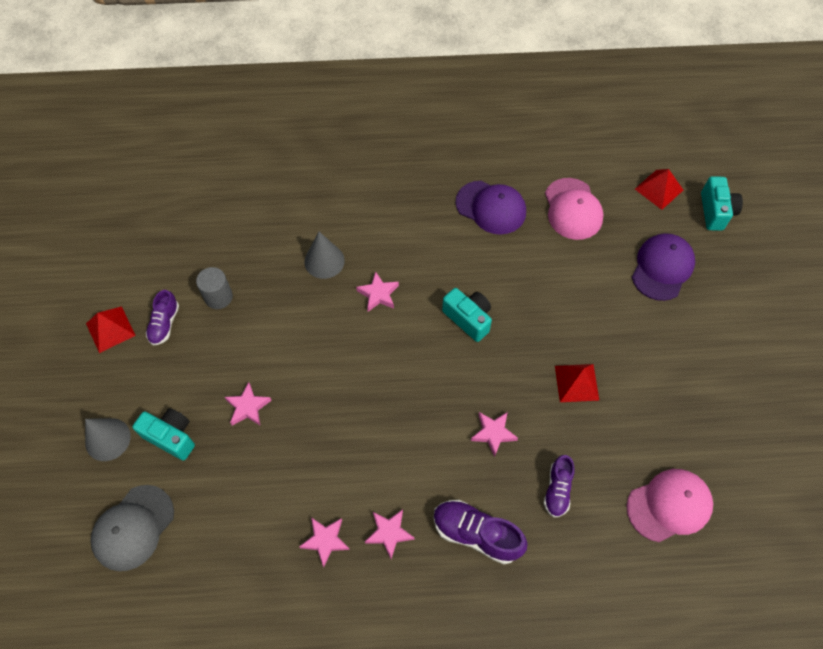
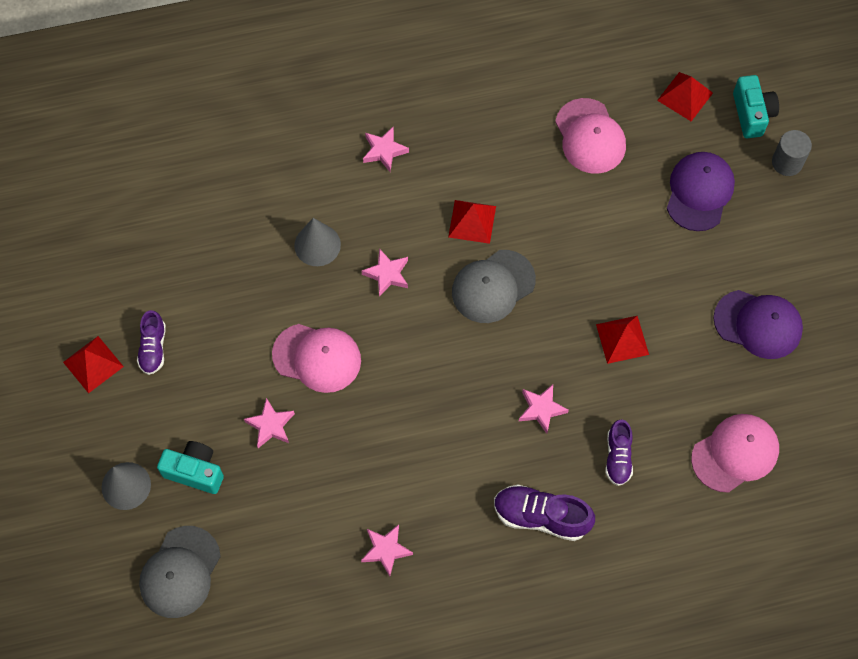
camera: 10 degrees left, 5 degrees up
(218, 297) = (206, 307): grey cylinder -> grey cylinder (787, 162)
(302, 355) = (317, 358): none -> pink cap
(389, 533) = (450, 531): pink star -> pink star (384, 151)
(460, 262) = (472, 221): none -> red pyramid
(468, 319) = (493, 286): turquoise camera -> grey cap
(491, 207) = (496, 149): purple cap -> purple cap (758, 324)

